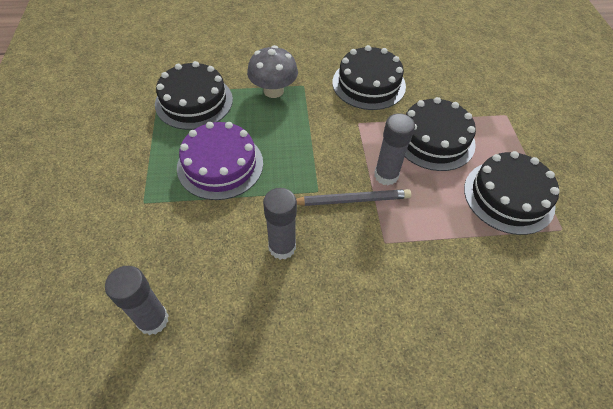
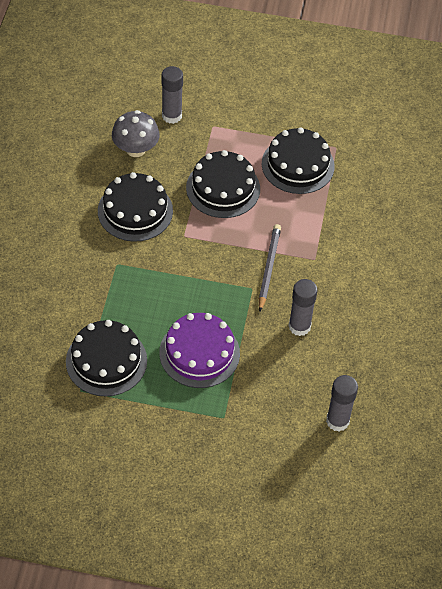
camera: 75 degrees left, 0 degrees up
(273, 91) = (115, 290): grey mushroom -> grey mushroom (135, 149)
(386, 175) = (251, 236): grey glue stick -> grey glue stick (171, 116)

